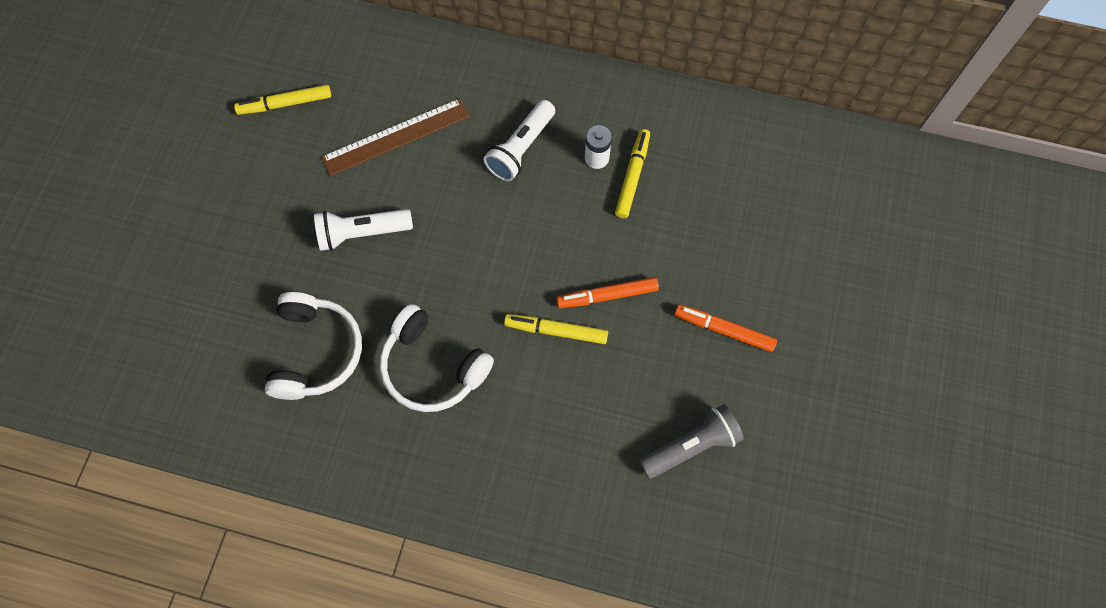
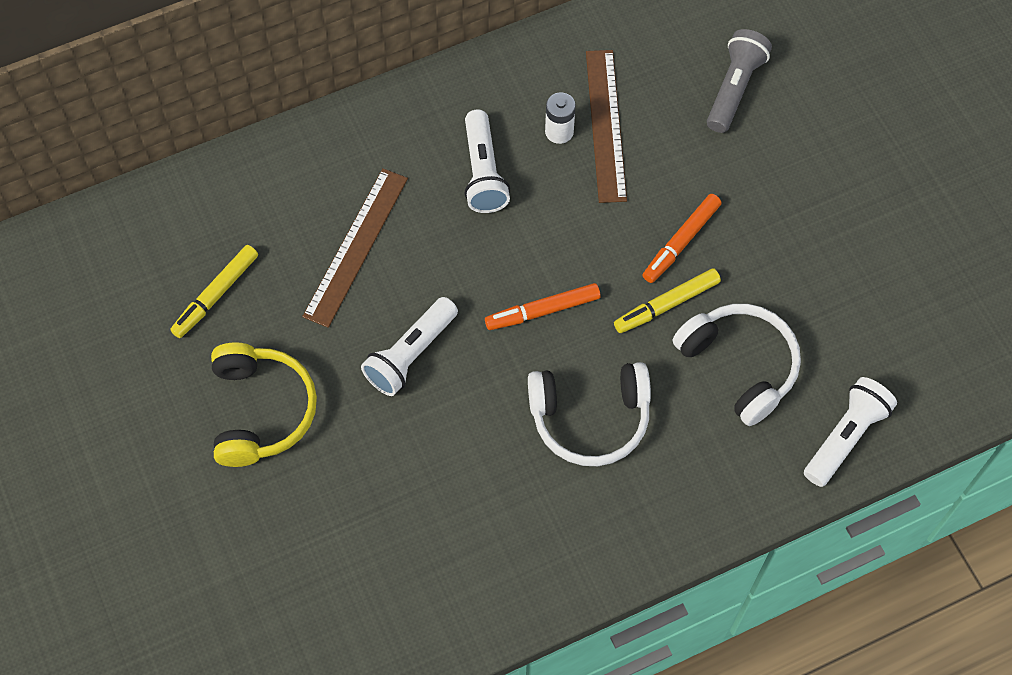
camera: 40 degrees left, 5 degrees down
(241, 197) = (261, 411): none -> yellow headphones
(316, 352) = (472, 489): white headphones -> white headphones (739, 366)
(591, 524) = (846, 436): none -> white flashlight
(632, 176) = (606, 125): yellow marker -> brown ruler
(692, 446) = (865, 310): grey flashlight -> grey flashlight (734, 88)
(724, 330) = (803, 196): orange marker -> orange marker (542, 311)

